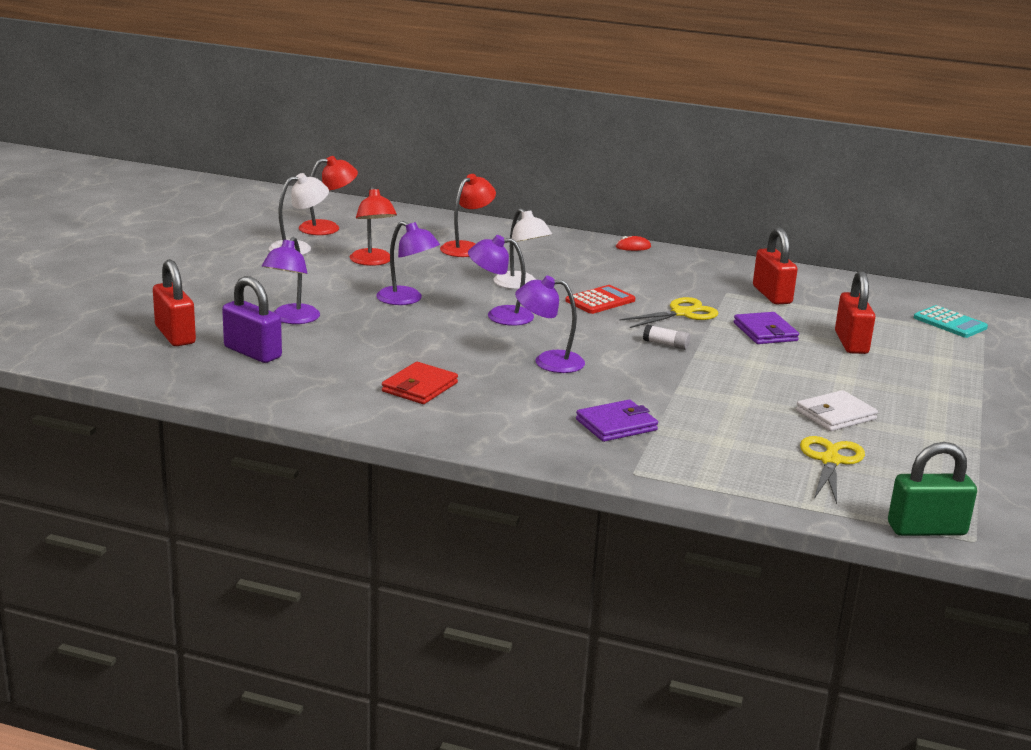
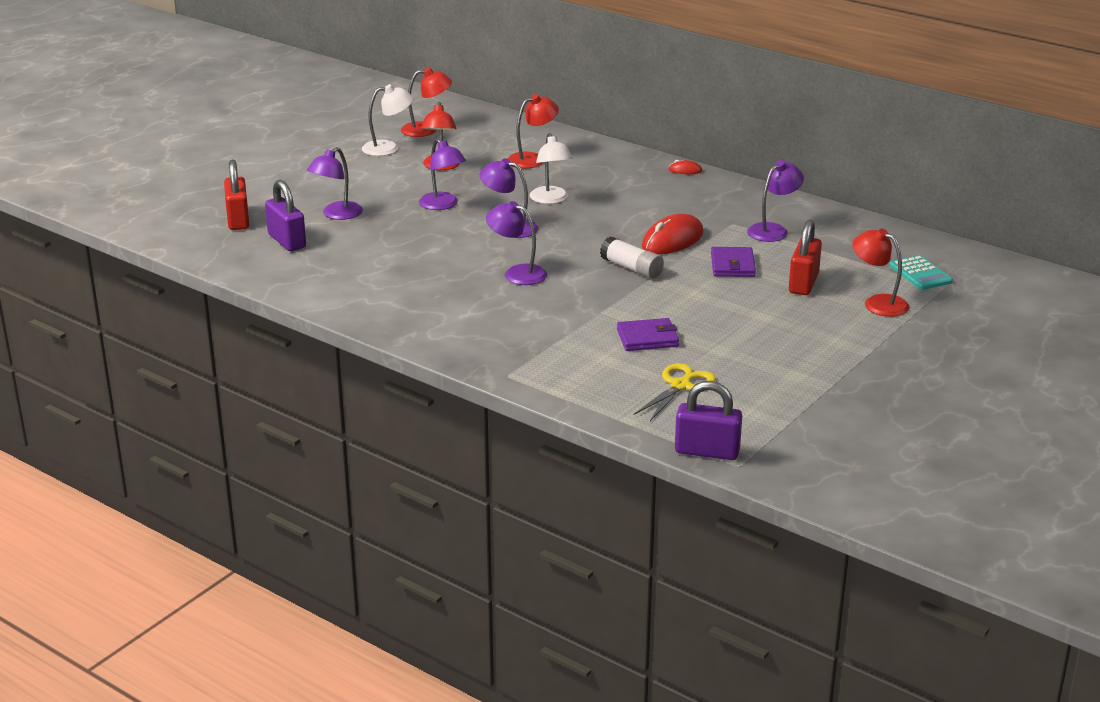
camera: 20 degrees right, 5 degrees up
(419, 387) = (395, 284): red wallet -> none
(600, 301) = (609, 221): red calculator -> none
(616, 425) = (527, 334): purple wallet -> purple wallet (647, 338)
(666, 344) = (631, 268): white glue stick -> white glue stick, size x1.63
(682, 313) = (672, 240): yellow scissors -> red mouse
(772, 295) = (773, 230): red padlock -> purple lamp
(835, 415) = (723, 347): white wallet -> none
(926, 529) = (707, 451): green padlock -> purple padlock
(939, 354) = (878, 303): none -> red lamp

